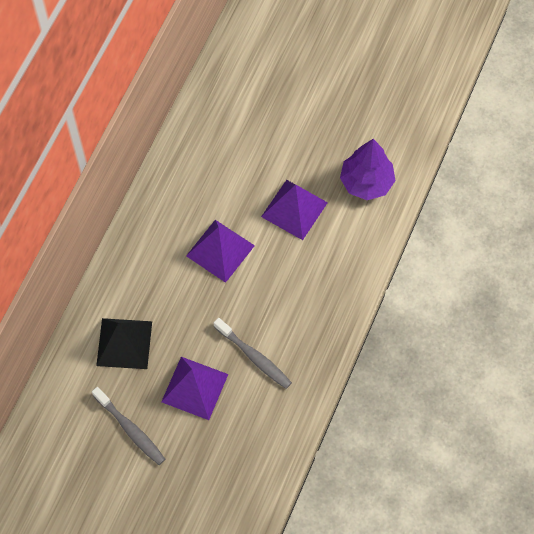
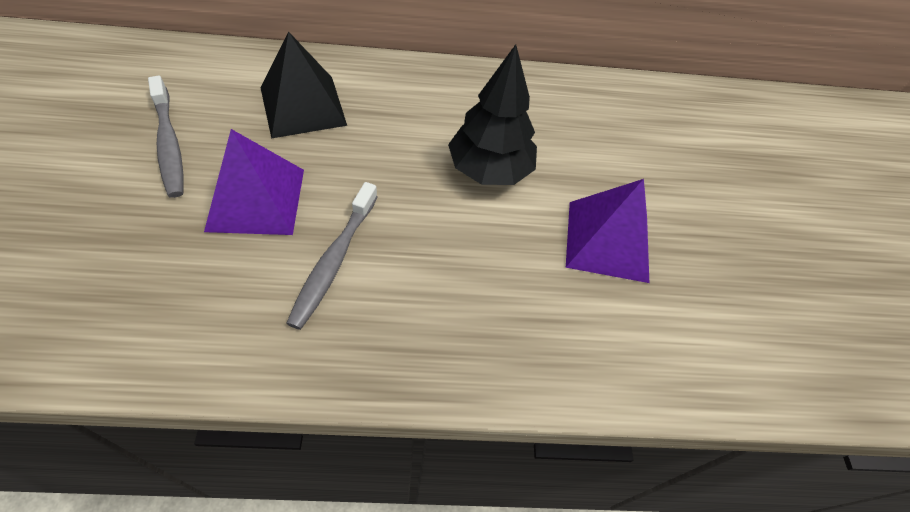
camera: 60 degrees right, 10 degrees down
(130, 429) = (169, 144): grey toothbrush -> grey toothbrush turned 45 degrees counterclockwise
(220, 250) = (489, 170): purple pyramid -> black tree
(366, 182) = (722, 329): purple tree -> none

